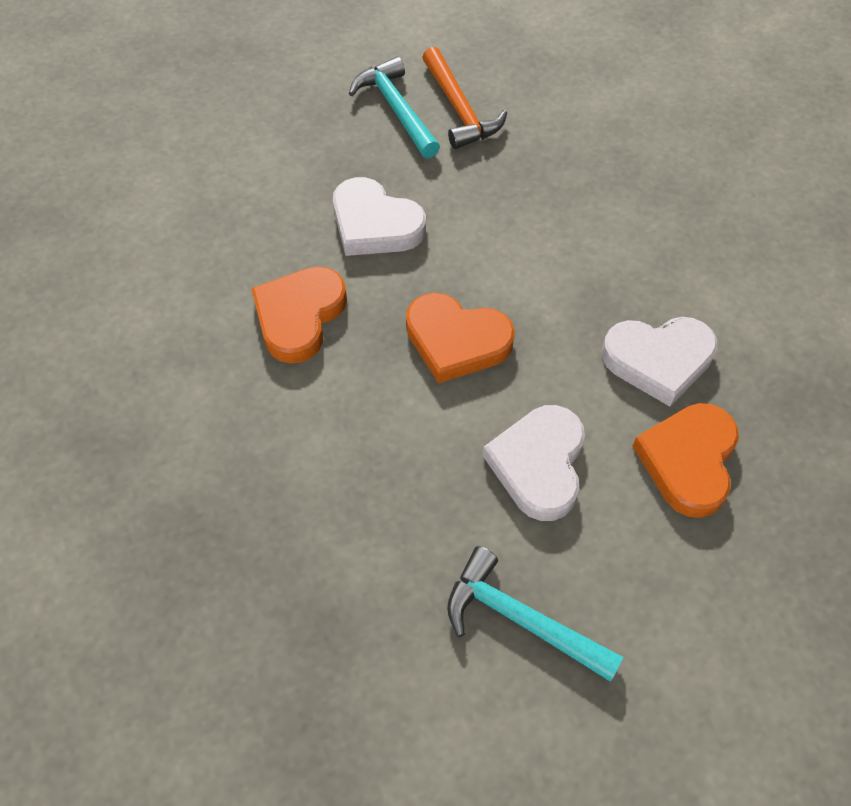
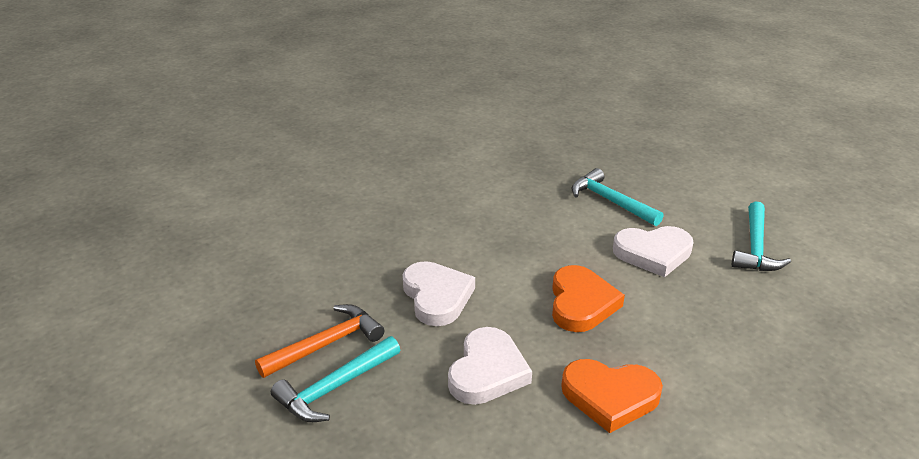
camera: 105 degrees left, 25 degrees down
(658, 360) = (545, 217): white heart -> white heart (437, 297)
(688, 461) = (610, 201): orange heart -> turquoise hammer

